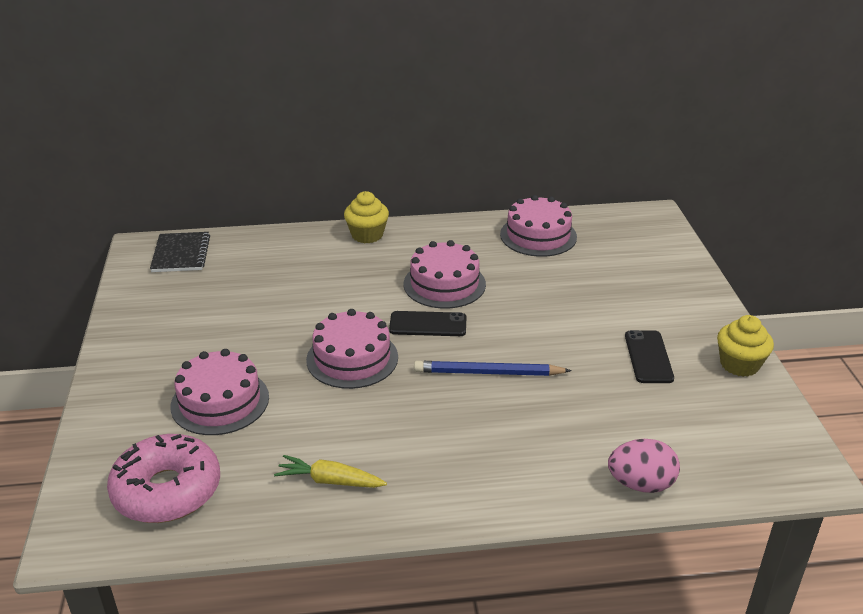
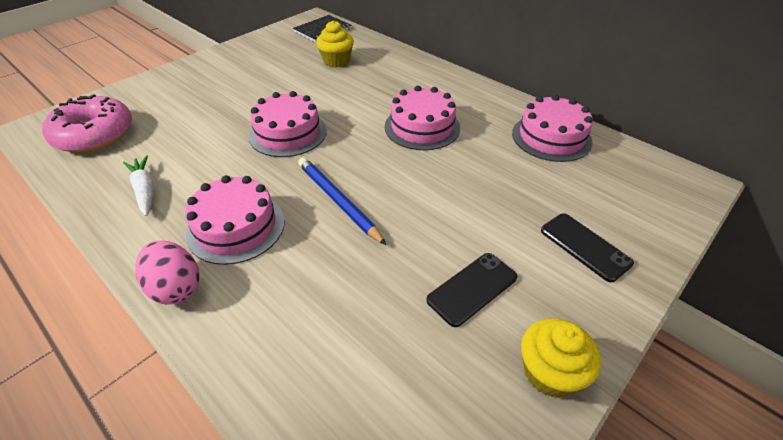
camera: 50 degrees right, 10 degrees up
(220, 401) = (194, 110): pink cake -> pink cake (236, 227)
(330, 481) = (145, 190): yellow carrot -> white carrot
(367, 235) = (432, 71): yellow cupcake -> yellow cupcake (336, 61)
(428, 324) = (364, 144): black phone -> black phone (585, 246)
(641, 484) = (269, 381): pink egg -> pink egg (176, 287)

